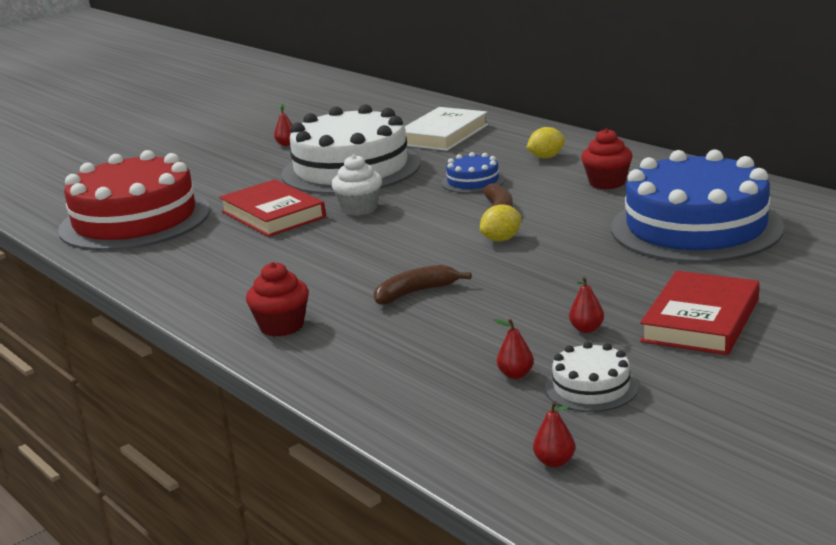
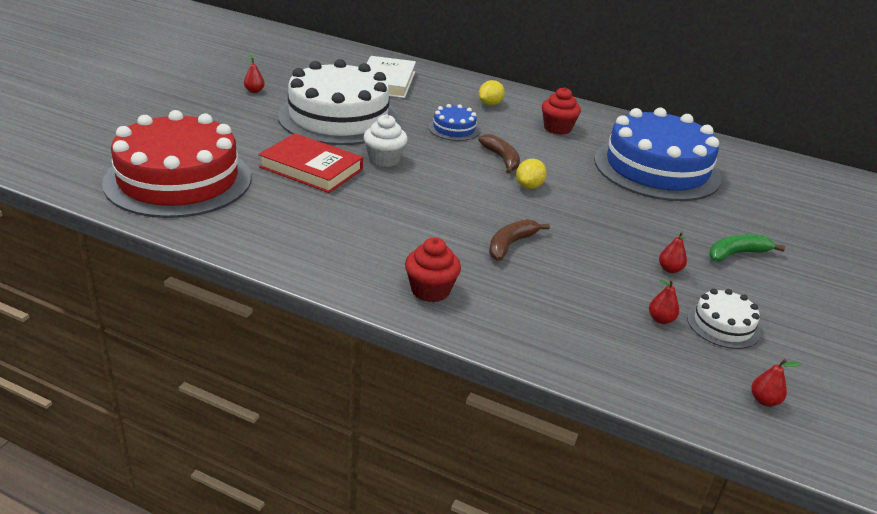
camera: 30 degrees left, 10 degrees up
(701, 320) = (737, 254): red book -> green banana

